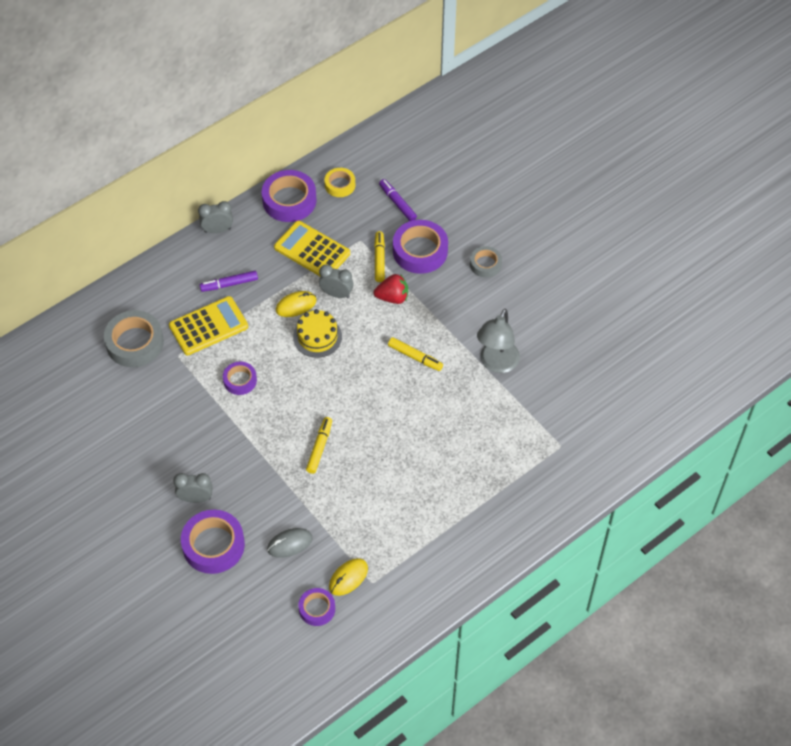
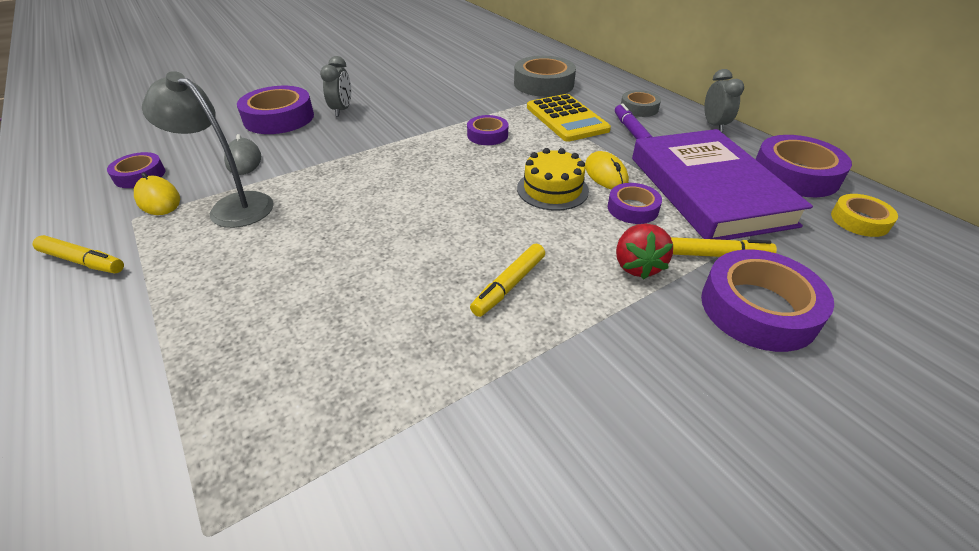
camera: 95 degrees right, 15 degrees down
(312, 250) = (709, 190): yellow calculator -> purple book
(319, 447) = (369, 185): yellow marker -> yellow marker (83, 261)
(336, 294) = (632, 208): grey clock -> purple tape
(397, 203) = (863, 285): purple marker -> none
(485, 264) = (765, 420): grey tape -> grey tape (639, 108)
(496, 364) = (480, 413): grey lamp -> grey lamp (232, 206)

